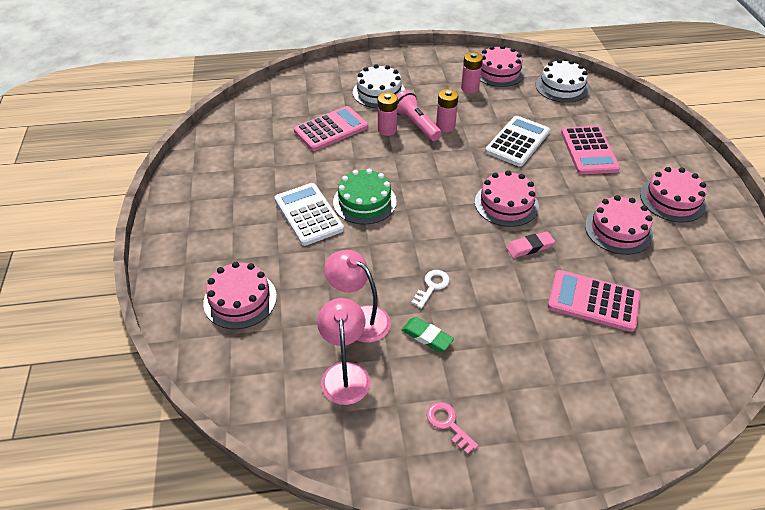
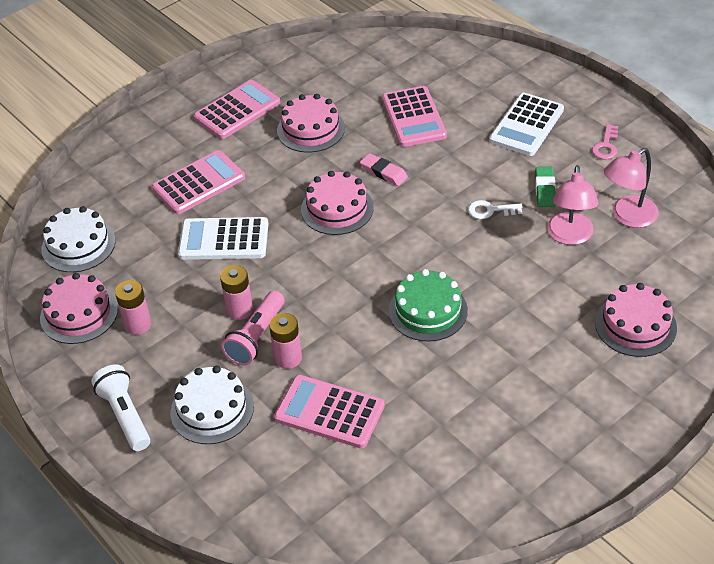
camera: 120 degrees left, 0 degrees up
(308, 214) = (487, 344): white calculator -> white calculator (526, 125)
(406, 66) = (125, 415): none -> white flashlight
(672, 200) = (237, 110): pink cake -> pink calculator

